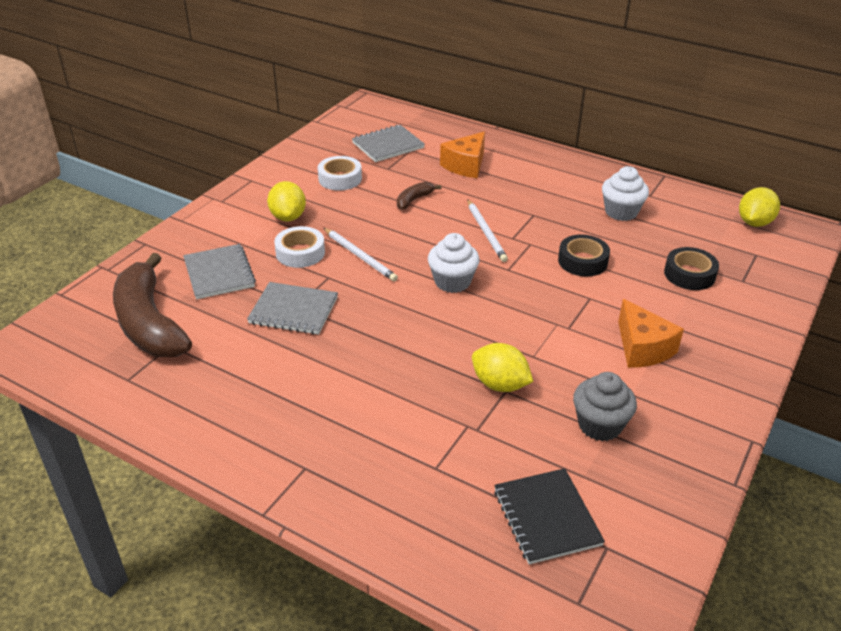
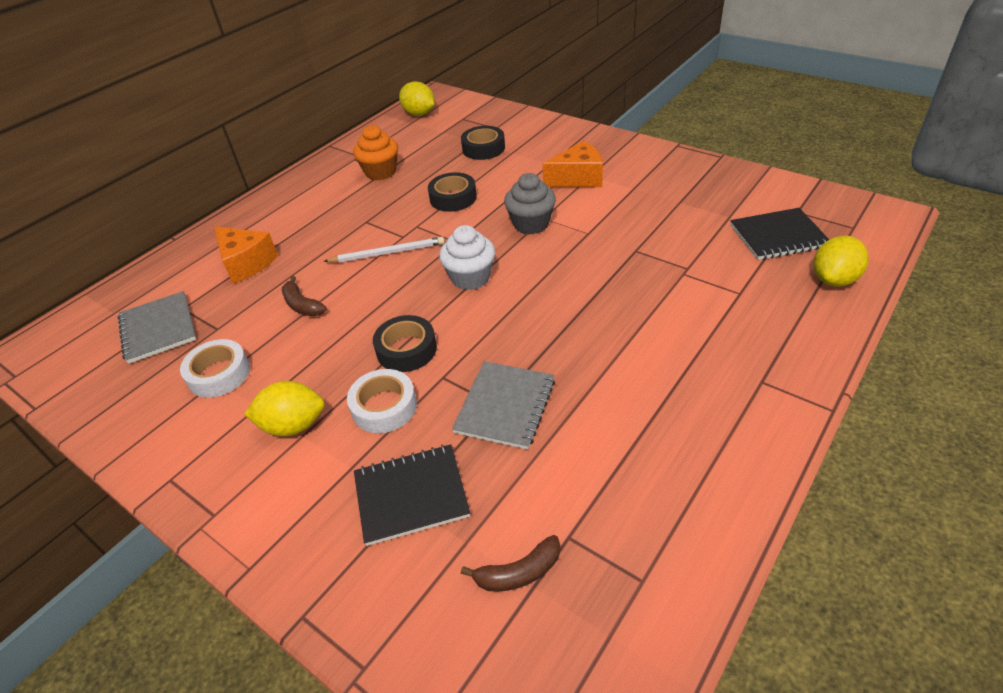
camera: 80 degrees left, 5 degrees up
(149, 323) = (519, 572): brown banana -> brown banana, size x0.42
(219, 273) = (411, 495): grey notebook -> black notebook
(360, 256) = (406, 349): white pencil -> black tape
(500, 384) = (628, 253): yellow lemon -> yellow lemon (834, 279)
(600, 425) = (672, 205): grey cupcake -> grey cupcake (531, 224)
(621, 212) = (380, 172): white cupcake -> orange cupcake

